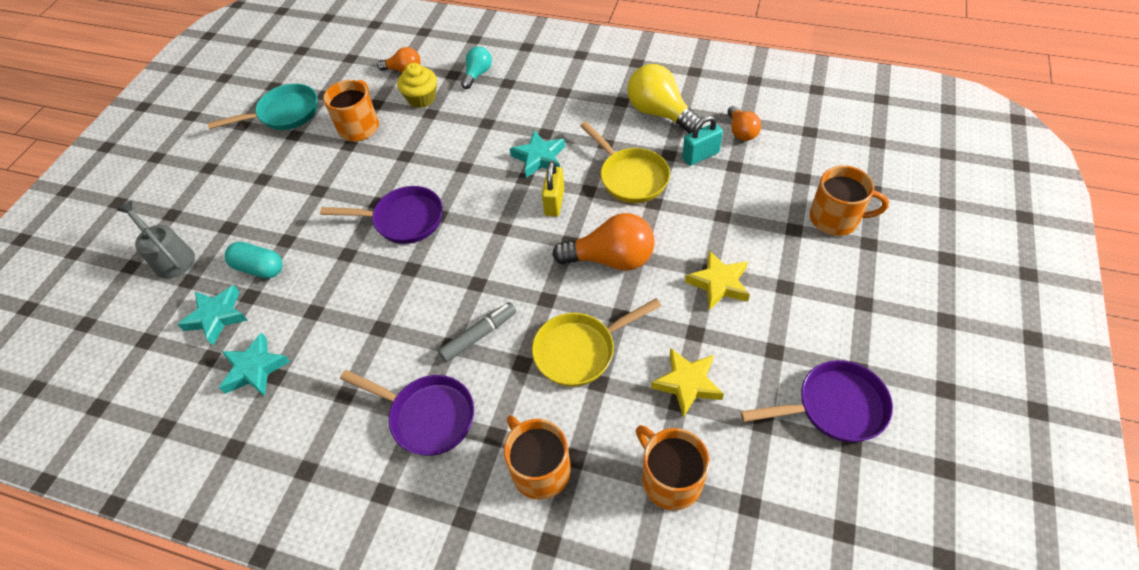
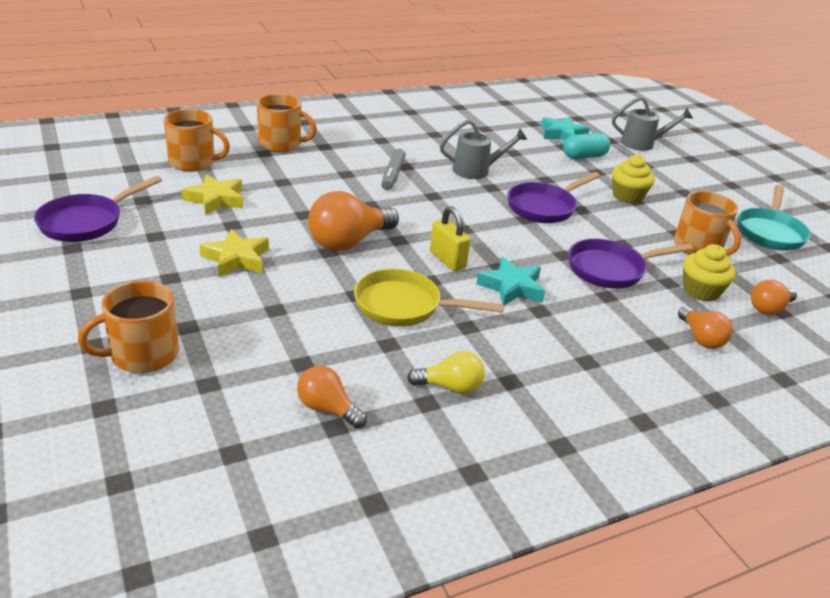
camera: 130 degrees right, 20 degrees down
(254, 369) = (501, 127): turquoise star -> none
(316, 198) = (627, 196): none -> yellow cupcake
(390, 300) = (477, 170): none -> grey watering can
(427, 416) = (375, 141): purple pan -> purple pan (611, 269)
(477, 74) = (701, 338): turquoise light bulb -> orange light bulb
(580, 350) = (313, 190): yellow pan -> none
(660, 113) = (450, 387): yellow light bulb -> yellow light bulb, size x0.58
(700, 155) = (352, 358): turquoise padlock -> none

